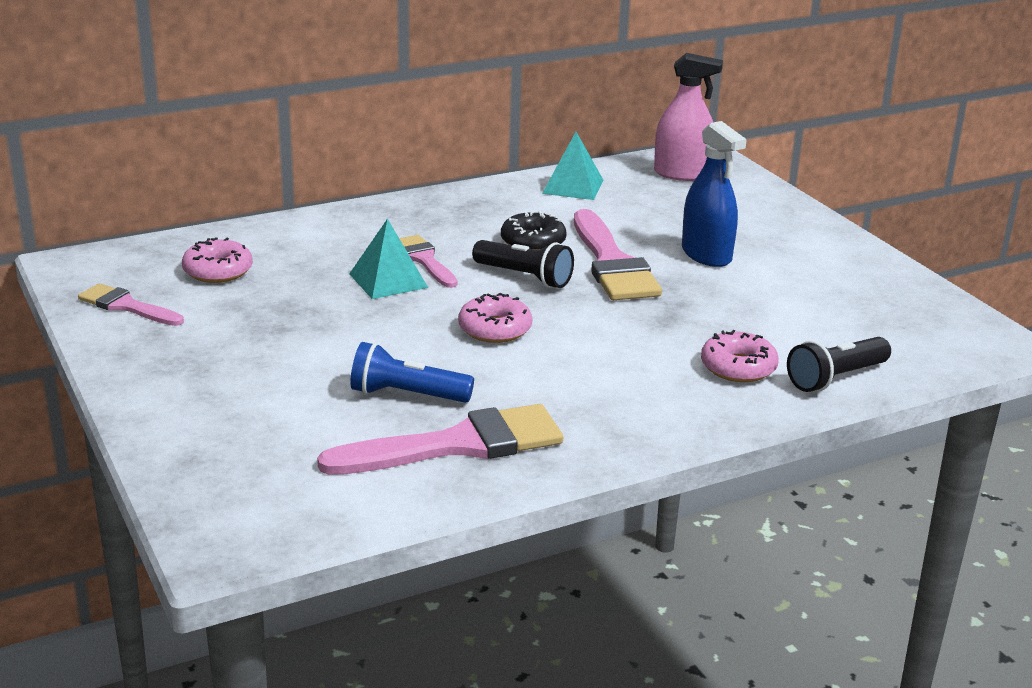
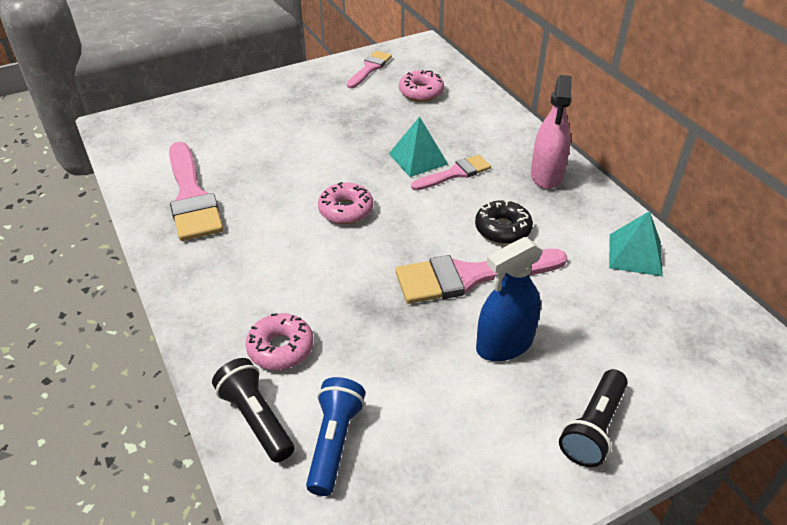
camera: 90 degrees right, 15 degrees up
(407, 395) = (255, 174): blue flashlight -> blue flashlight (334, 442)
(524, 277) = (434, 224): black flashlight -> black flashlight (593, 428)
(682, 174) = (710, 339): pink spray bottle -> pink spray bottle (546, 175)

